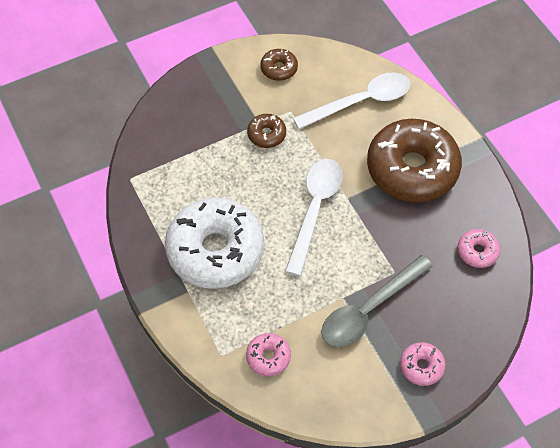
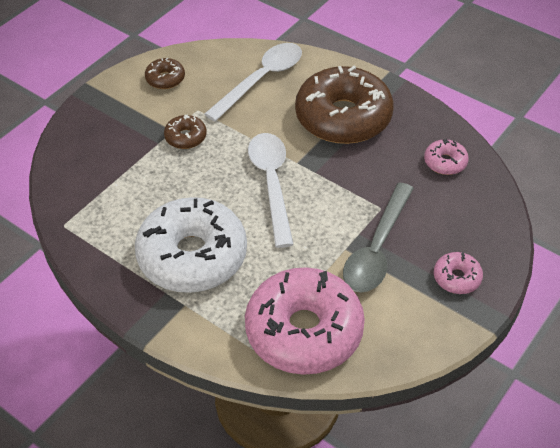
camera: 25 degrees left, 10 degrees down
(268, 357) = (304, 331): pink donut -> pink donut, size x2.33

